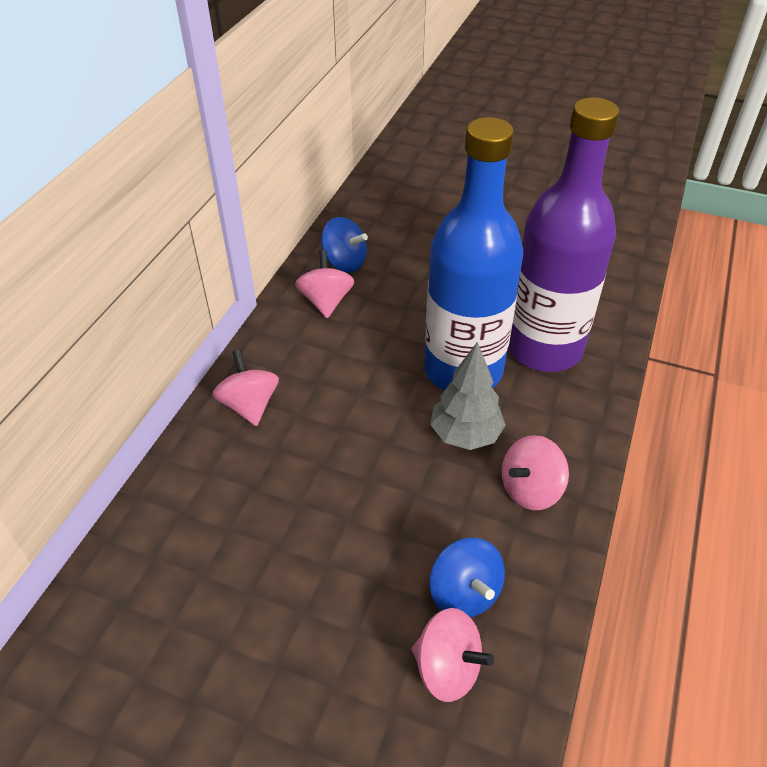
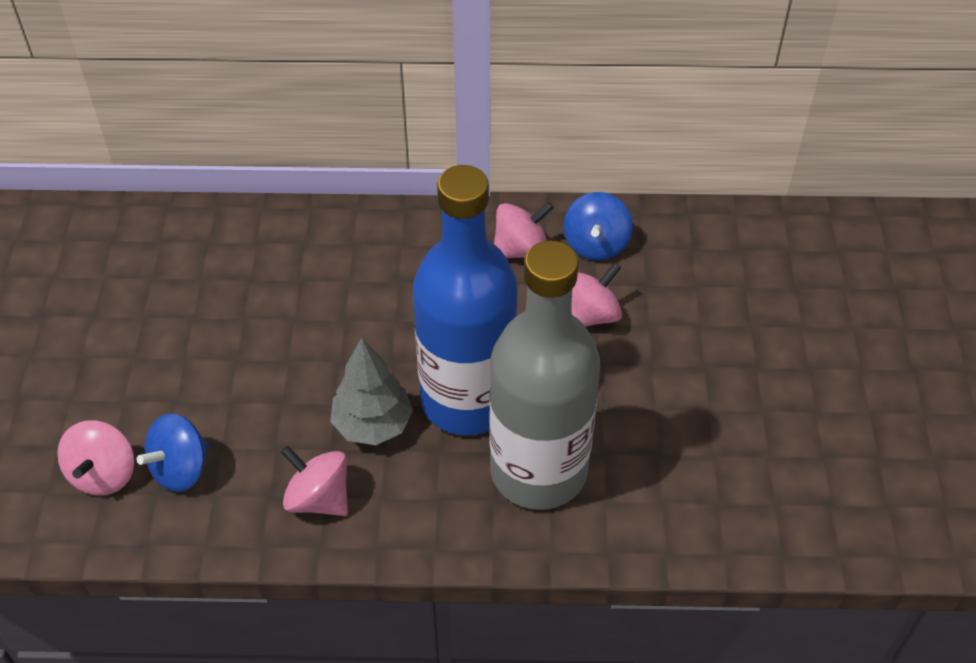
camera: 70 degrees right, 5 degrees up
(249, 405) = (346, 241): pink spinning top -> pink spinning top (590, 315)
(544, 348) = (538, 471): purple bottle -> grey bottle

